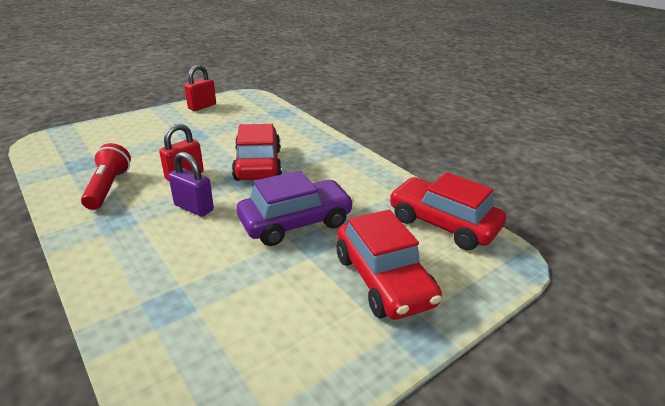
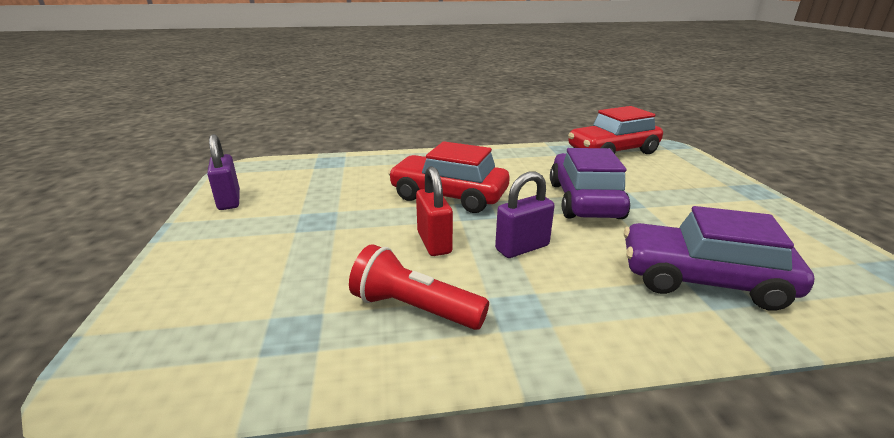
camera: 60 degrees left, 5 degrees down
(181, 296) = (702, 280): none -> purple car
(202, 106) = (229, 200): red padlock -> purple padlock
(383, 280) = (684, 186): red car -> none

